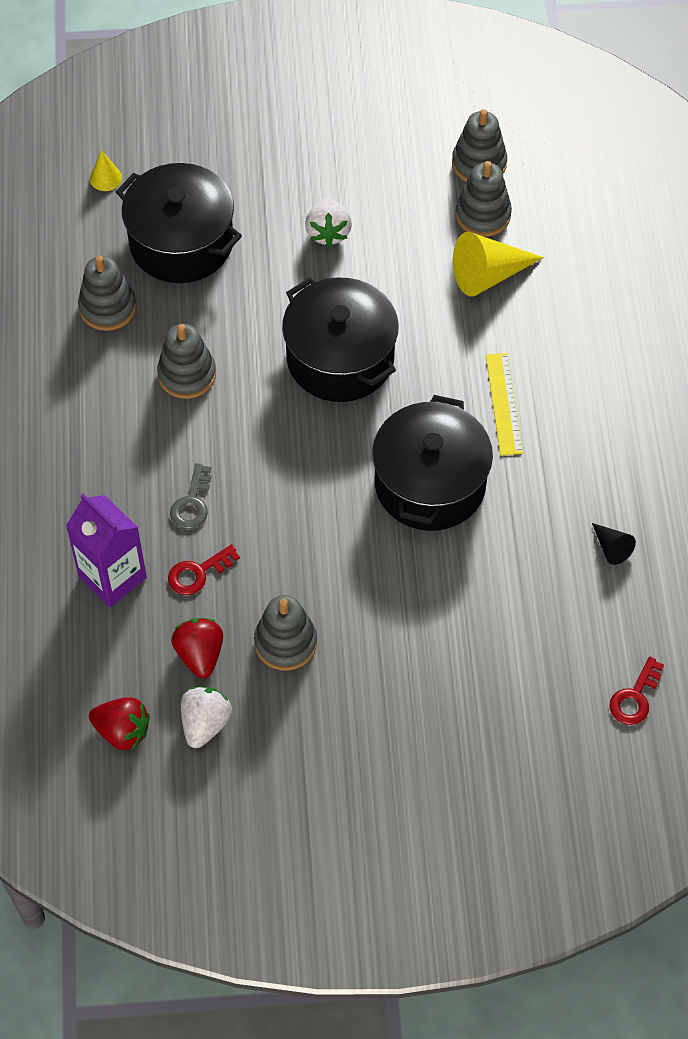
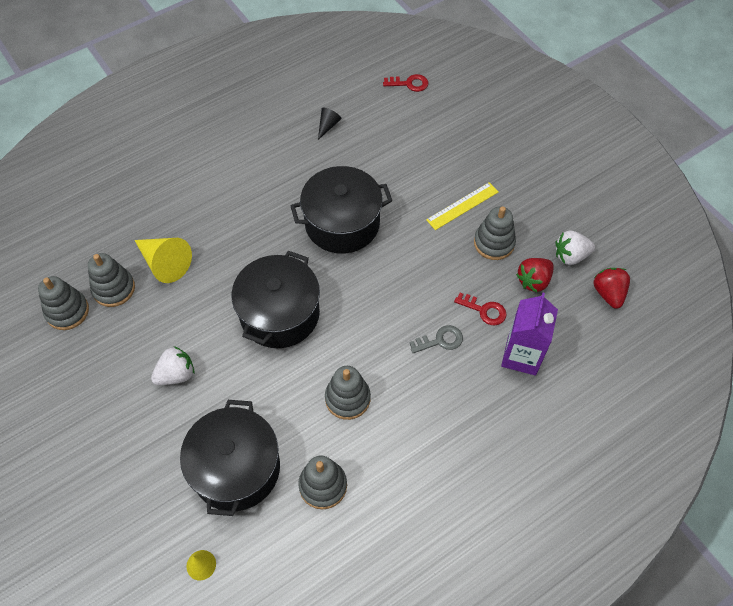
camera: 120 degrees left, 0 degrees up
(504, 404) = (262, 212): yellow ruler -> yellow ruler (462, 206)

